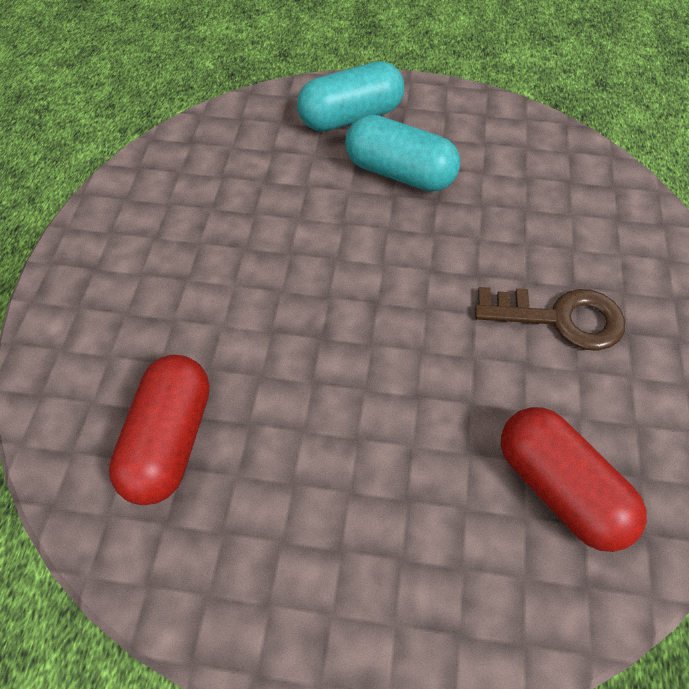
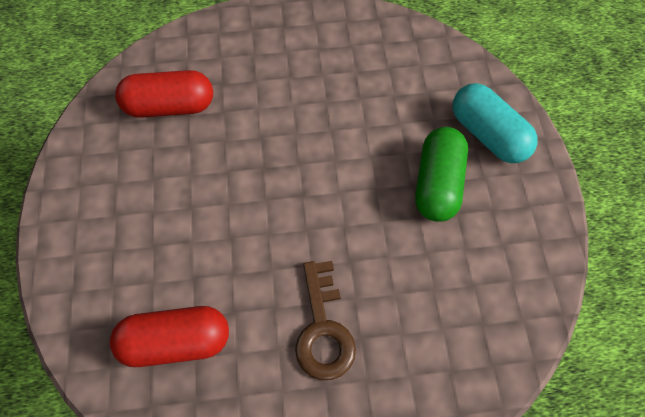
camera: 75 degrees right, 5 degrees up
(399, 173) = (437, 184): turquoise capsule -> green capsule
(559, 488) = (175, 342): red capsule -> red capsule turned 45 degrees clockwise

